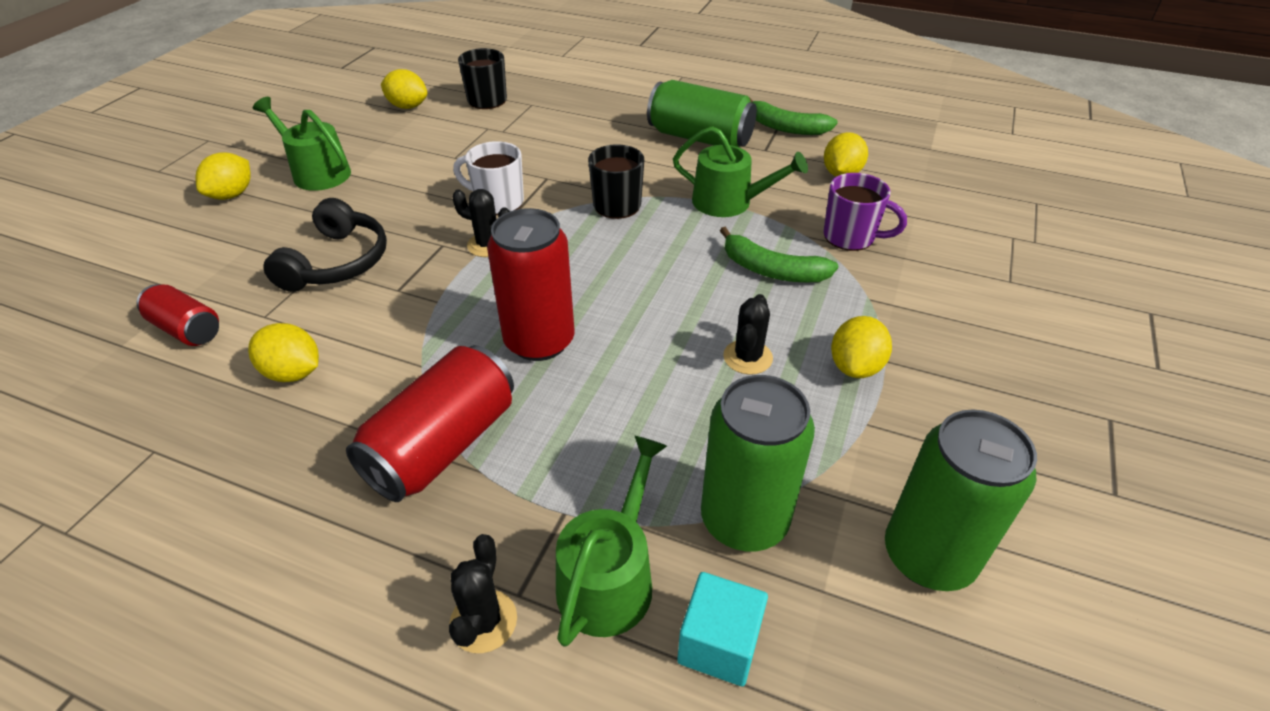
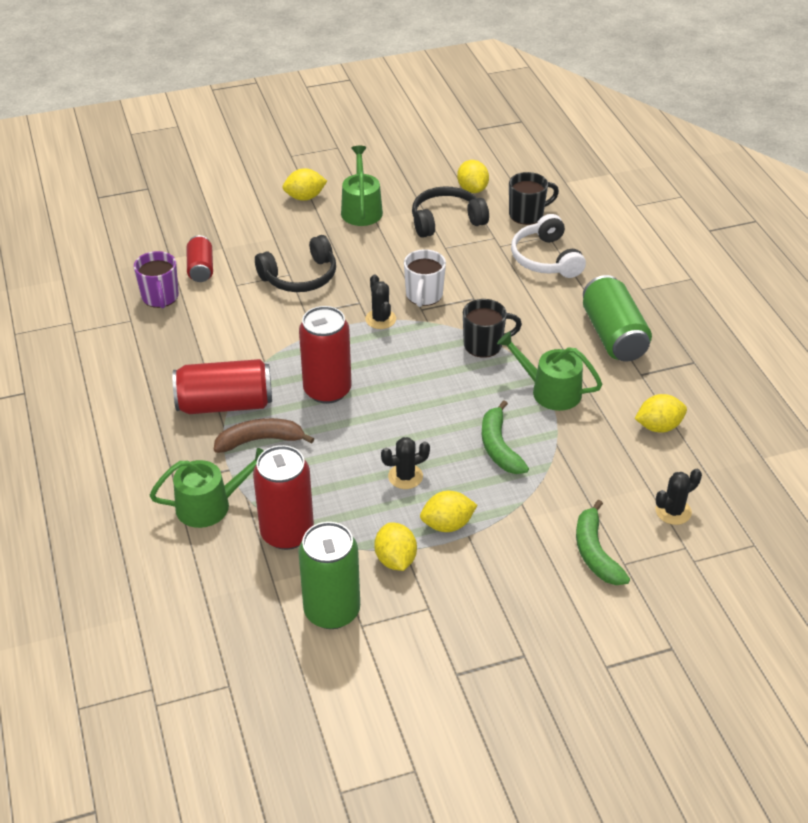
camera: 50 degrees right, 0 degrees up
(293, 373) = (213, 324): yellow lemon -> yellow lemon (395, 559)
(421, 138) = (446, 221): none -> black headphones
(483, 621) = (152, 479): black cactus -> black cactus (673, 511)
(498, 202) = (424, 296): white mug -> white mug turned 150 degrees counterclockwise
(549, 448) = (260, 440): none -> brown banana
(556, 119) = (546, 259): none -> white headphones
(719, 644) = (211, 559): turquoise cube -> none
(729, 202) = (550, 391): green watering can -> green watering can turned 135 degrees clockwise
(744, 520) = (287, 533): green can -> red can
(785, 127) = (687, 369): green banana -> green banana (595, 552)
(850, 237) = (581, 466): purple mug -> purple mug (160, 297)

